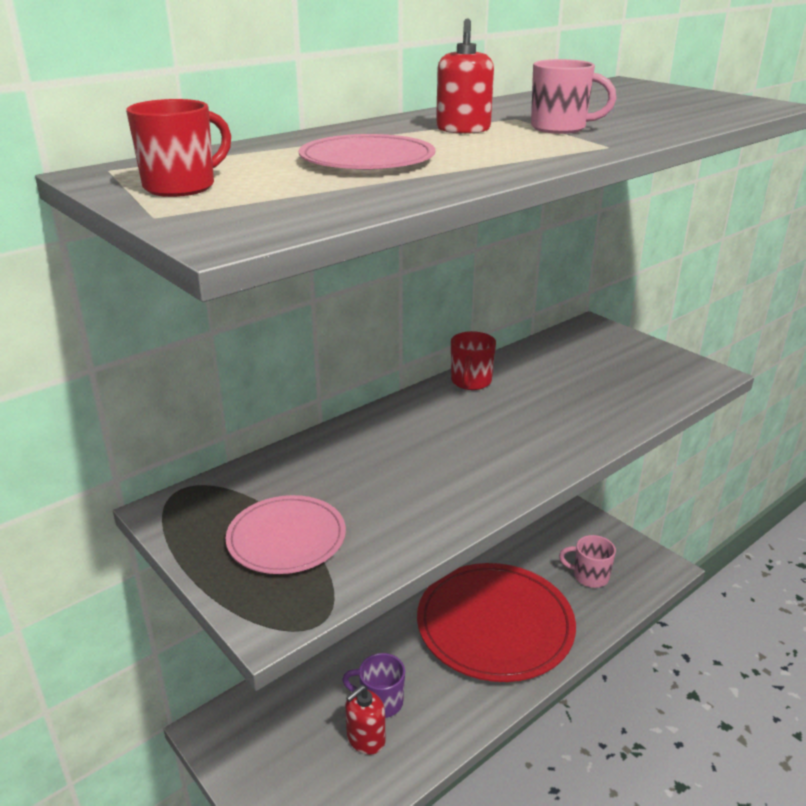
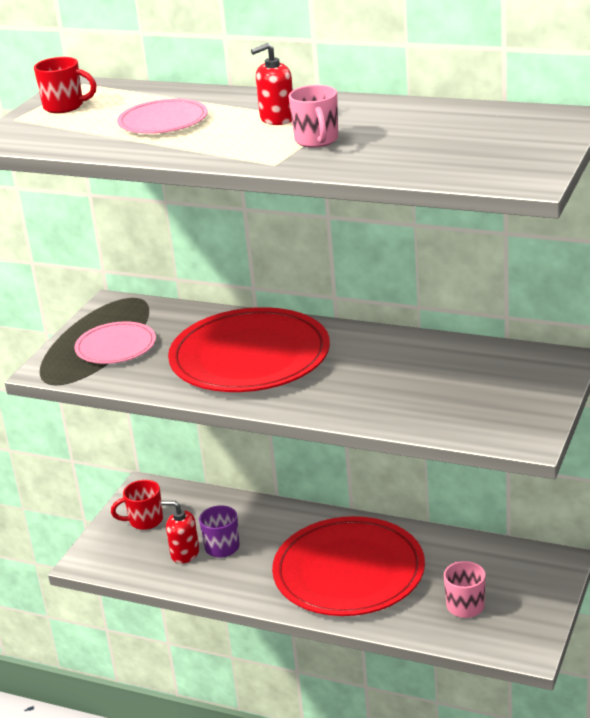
camera: 65 degrees right, 0 degrees up
(426, 455) = (250, 357): none -> red plate
(471, 382) = (377, 339): red mug -> red mug (144, 521)

